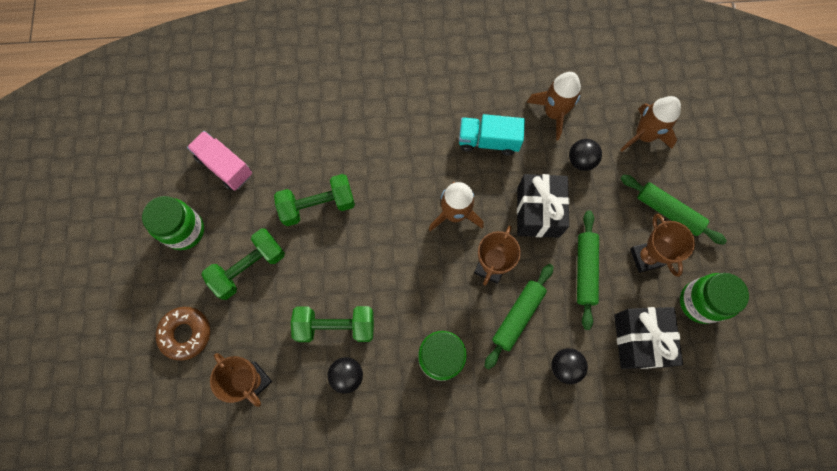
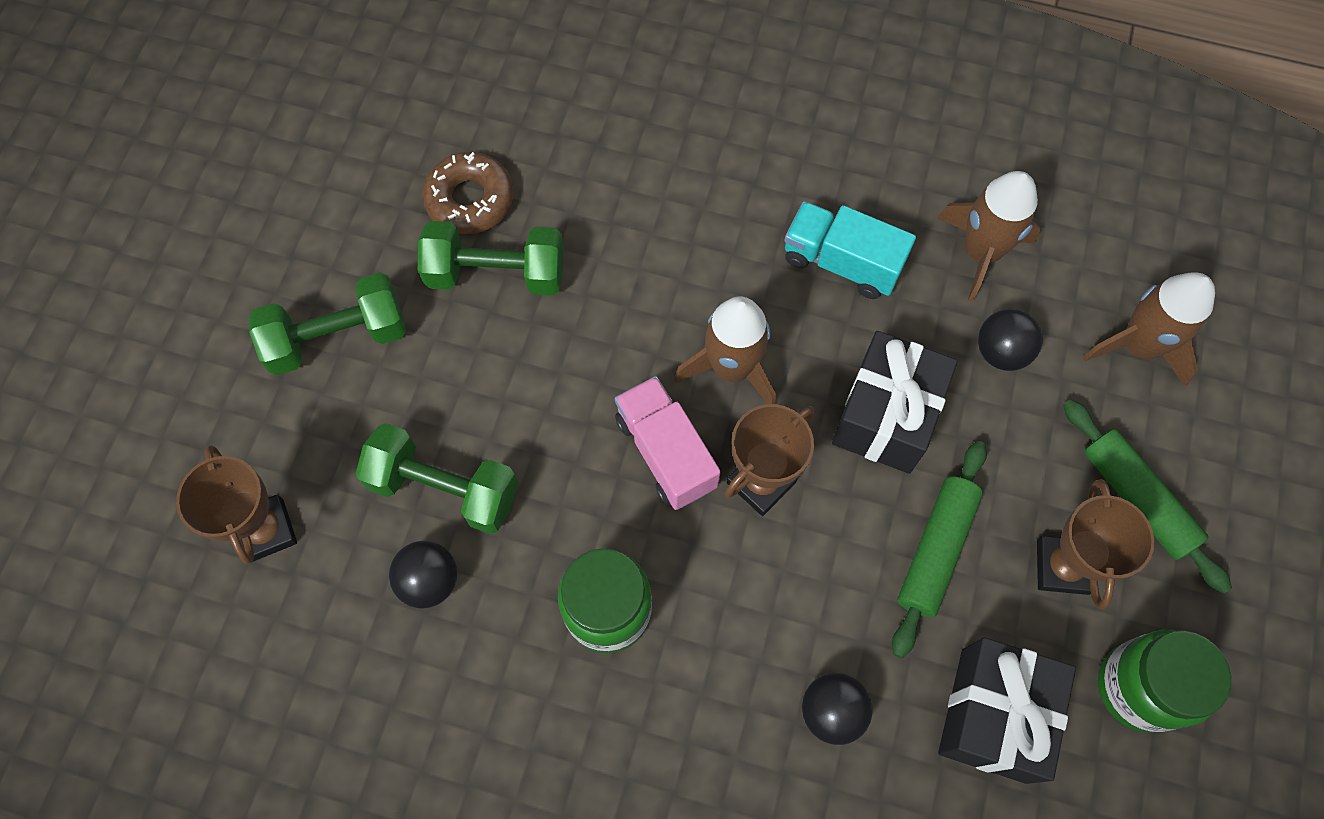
camera: 20 degrees right, 5 degrees down
(184, 230) = (257, 240): green jar -> none
(186, 334) = (187, 411): brown donut -> brown donut (470, 200)
(225, 166) = (367, 158): pink truck -> pink truck (666, 452)
(517, 316) = (777, 588): green rolling pin -> none

